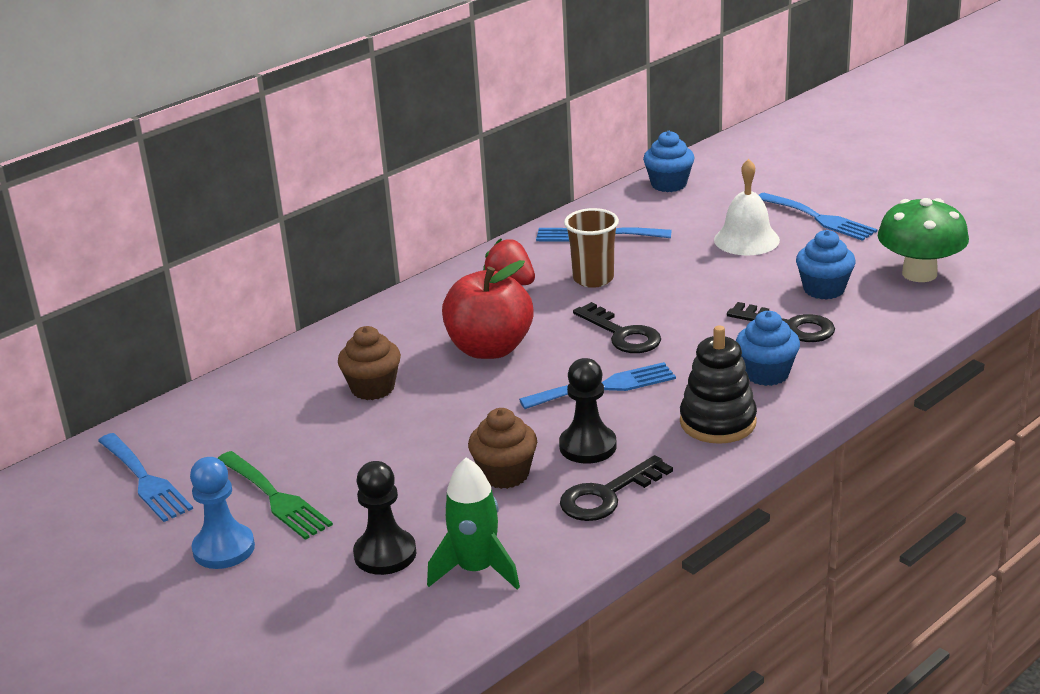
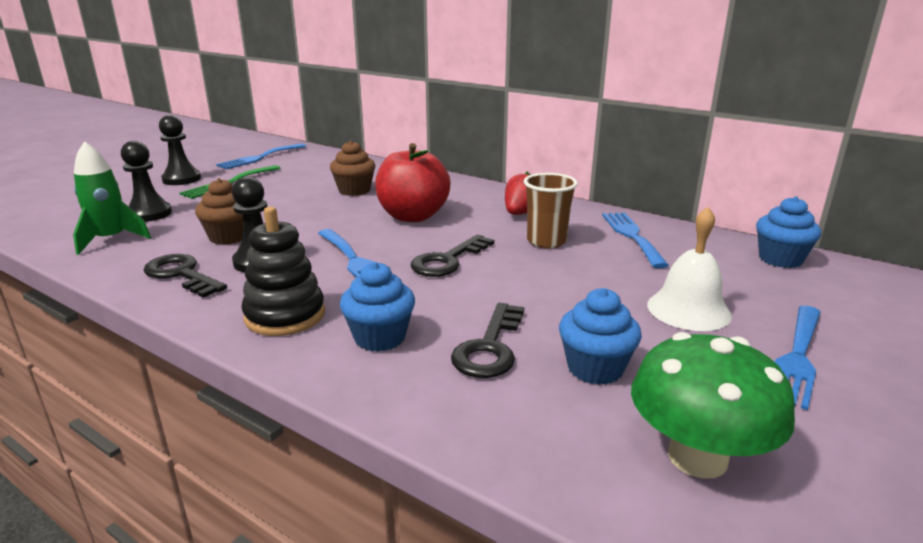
camera: 75 degrees right, 5 degrees down
(224, 549) = (181, 179): blue pawn -> black pawn

